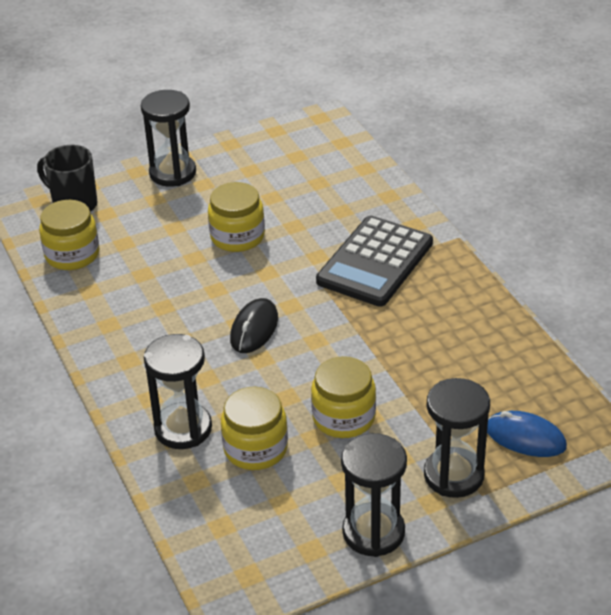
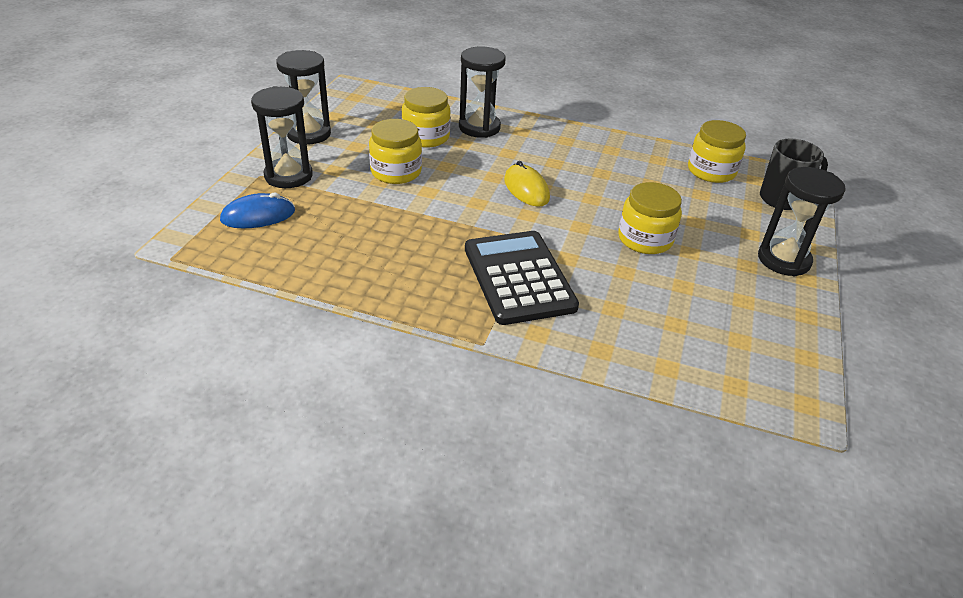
camera: 130 degrees right, 0 degrees up
(254, 329) = (526, 189): black mouse -> yellow mouse

